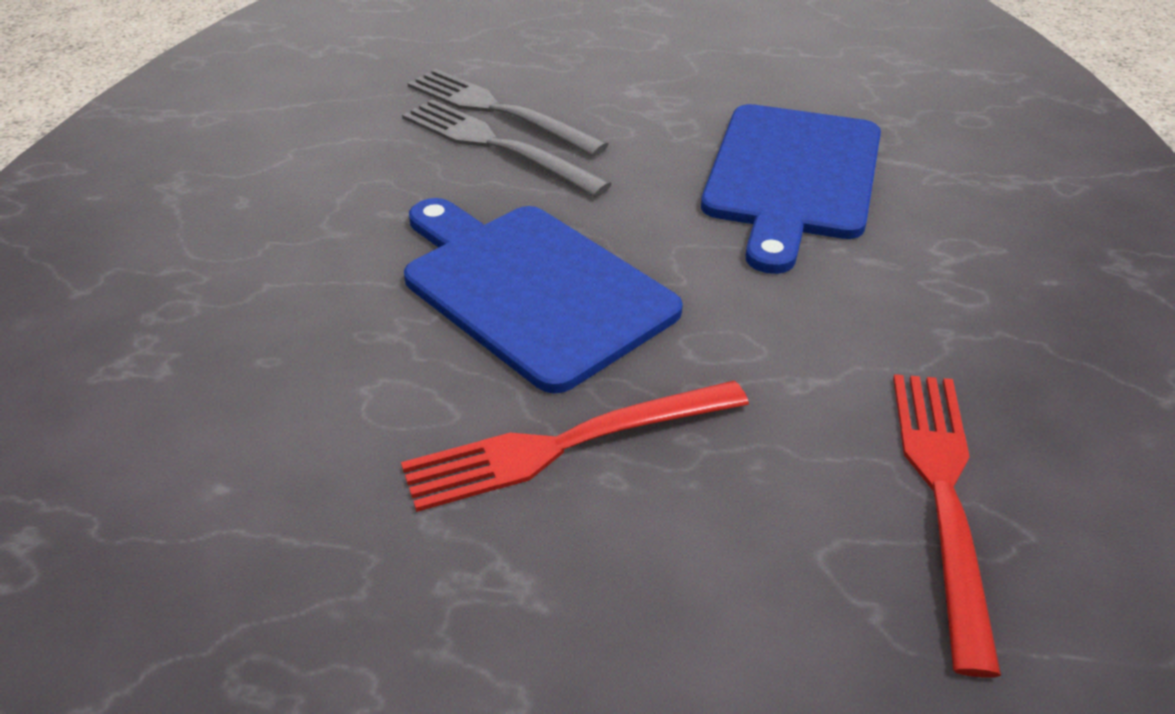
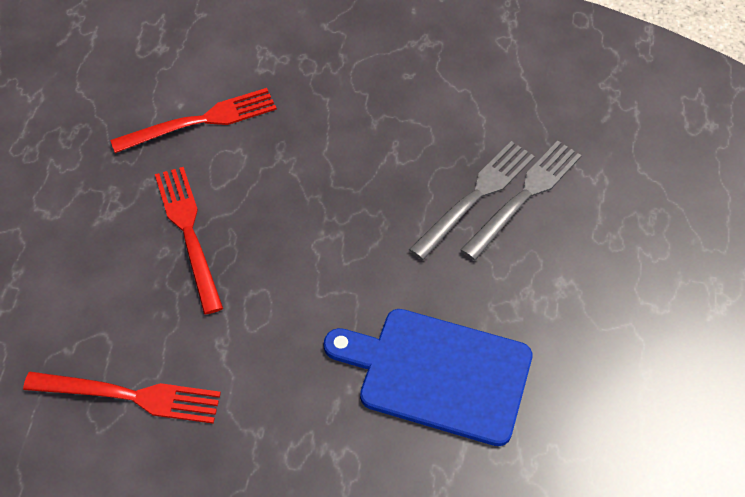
camera: 90 degrees right, 15 degrees up
(277, 449) = (201, 121): none -> red fork
(531, 289) = (315, 217): blue cutting board -> none

